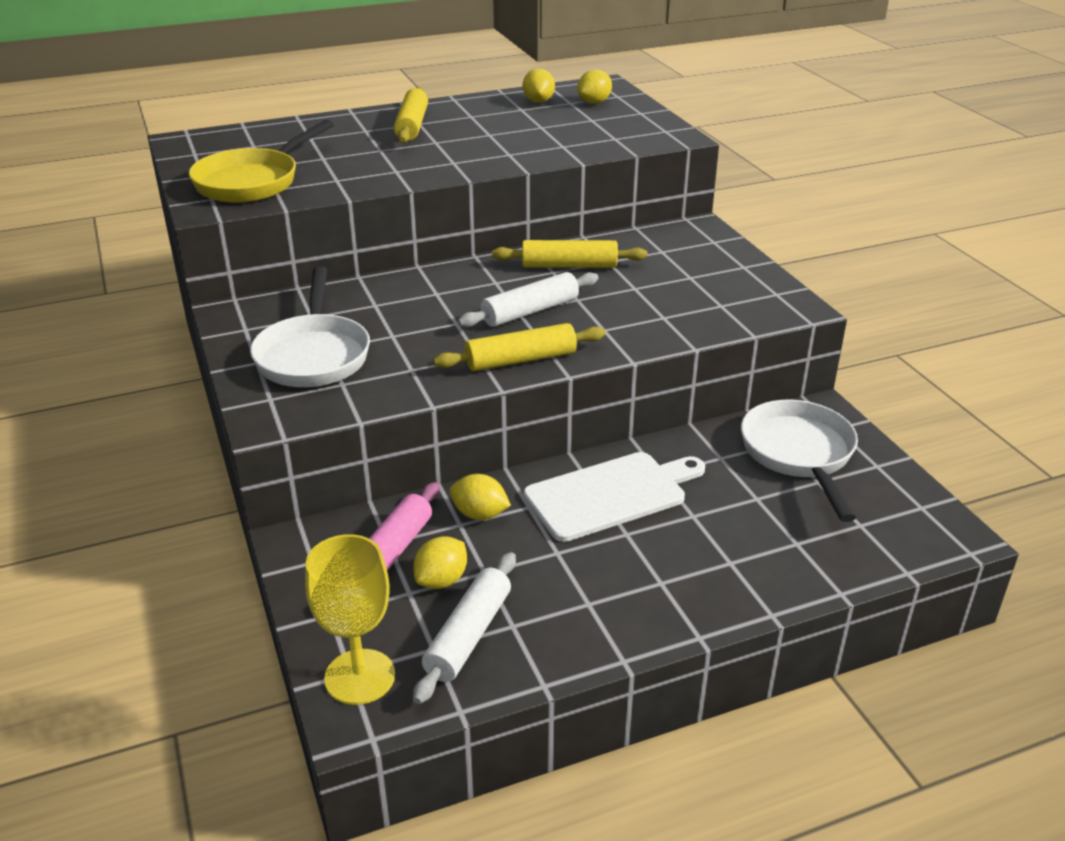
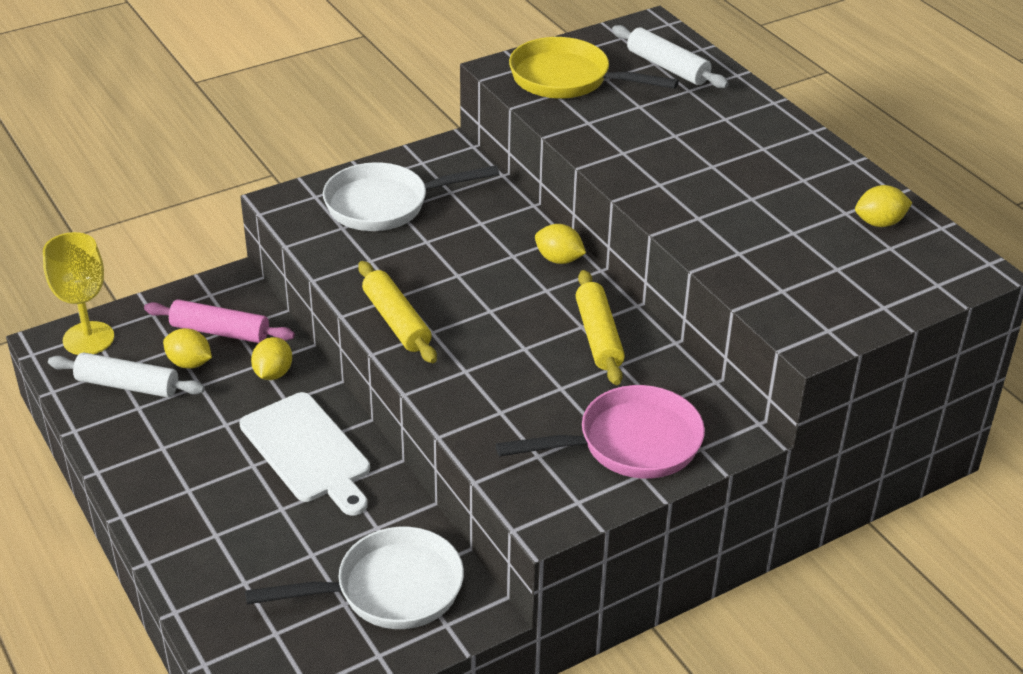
camera: 80 degrees right, 5 degrees up
(412, 125) = (753, 145): yellow rolling pin -> none
(530, 311) = (491, 318): white rolling pin -> white rolling pin (667, 67)
(594, 102) = (900, 266): yellow lemon -> yellow lemon (559, 259)
(708, 267) = (630, 444): none -> pink pan

